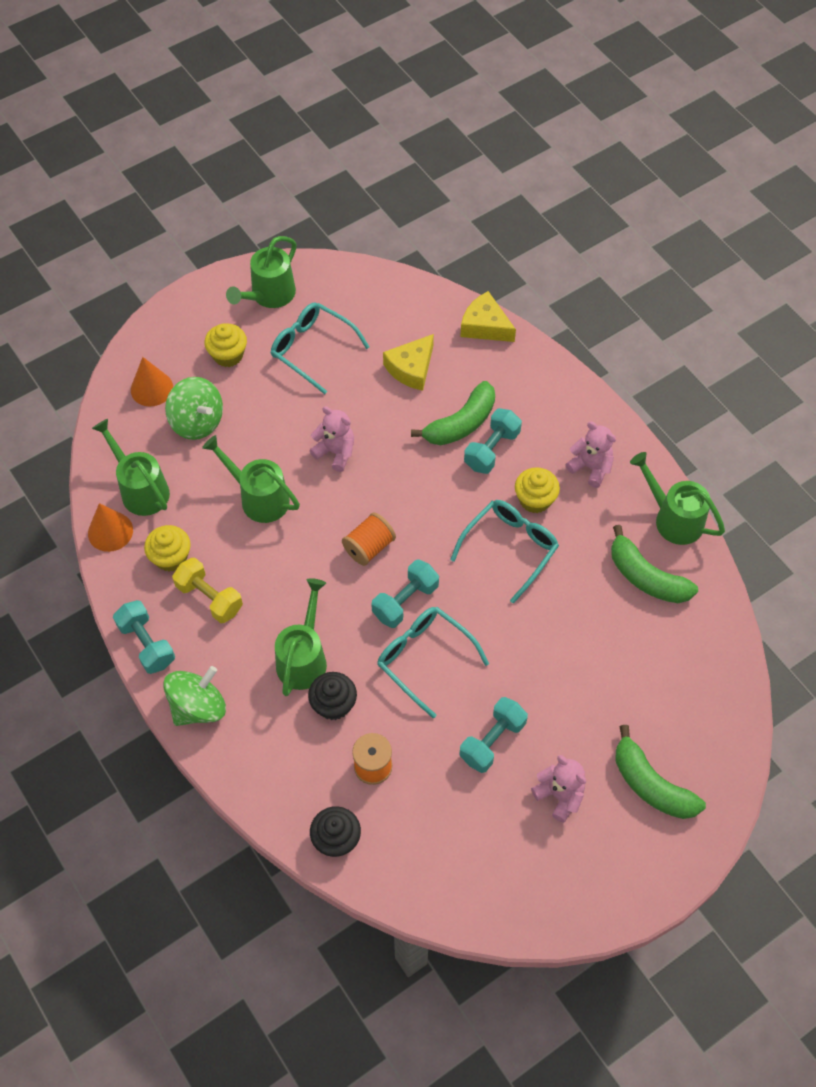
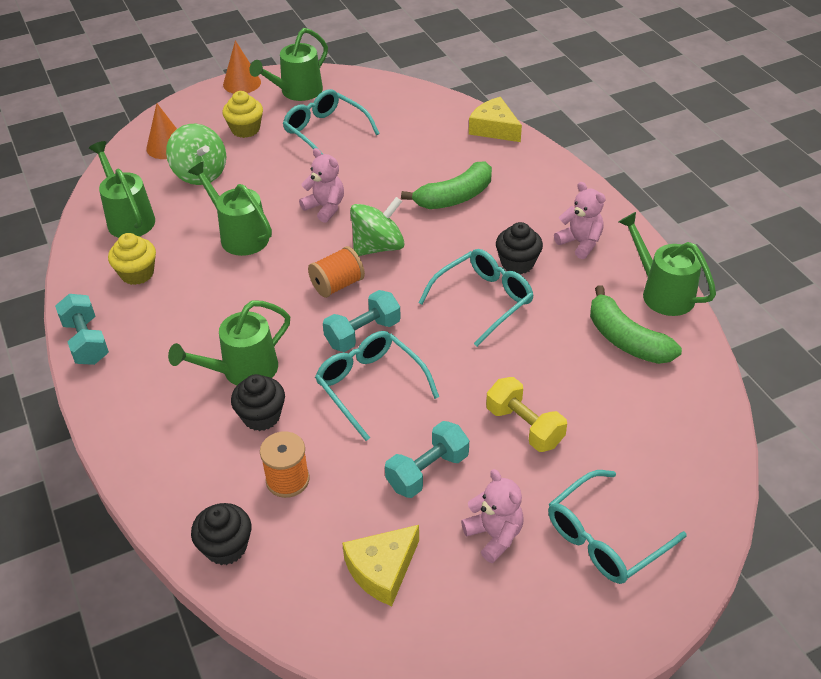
camera: 10 degrees right, 15 degrees down
(110, 531) = (86, 247): orange cone -> orange cone (242, 83)
(198, 706) = (118, 402): green spinning top -> green spinning top (378, 247)
(209, 598) = (163, 310): yellow dumbbell -> yellow dumbbell (524, 426)
(303, 658) = (242, 371): green watering can -> green watering can turned 150 degrees counterclockwise
(411, 368) = (415, 153): yellow cheese -> yellow cheese (382, 570)
(492, 449) = (481, 220): turquoise dumbbell -> none
(535, 499) = (517, 263): yellow cupcake -> black cupcake
(651, 785) = (605, 538): green banana -> turquoise glasses

